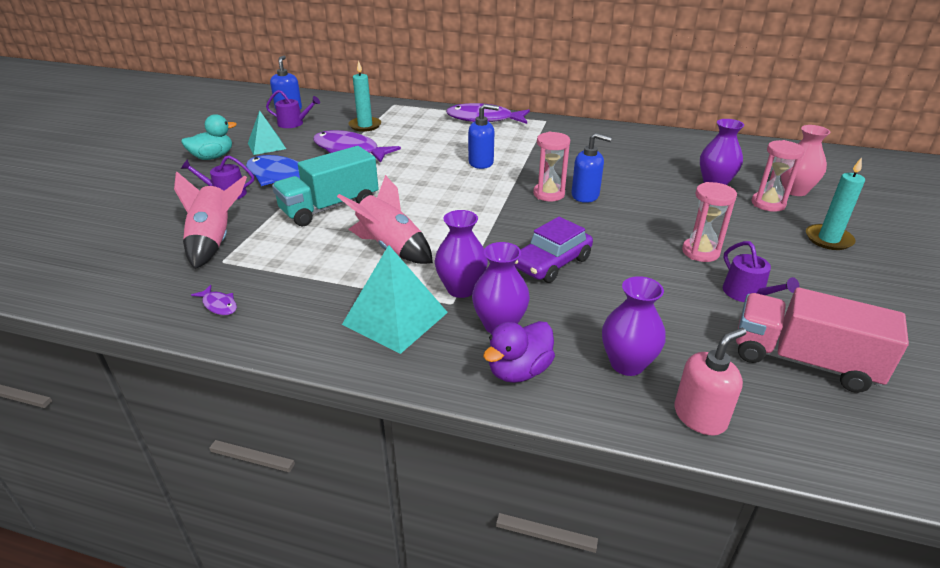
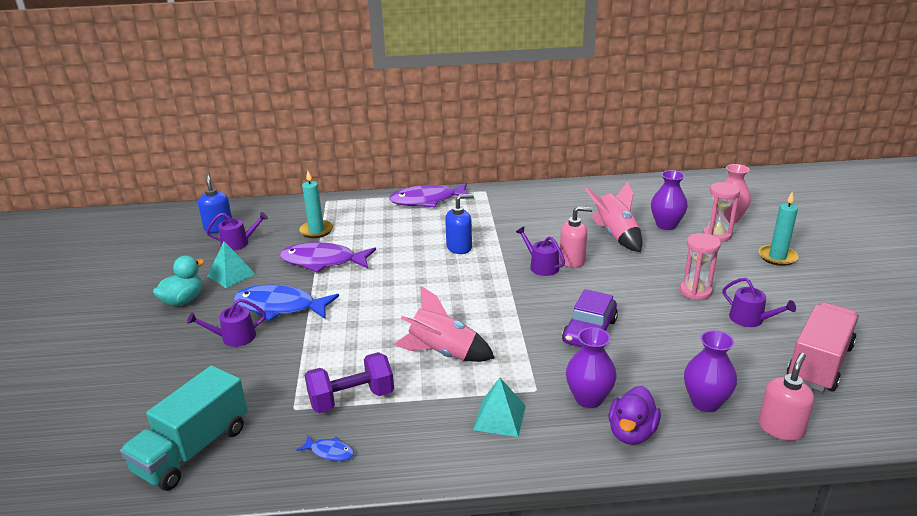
camera: 20 degrees left, 5 degrees down
(214, 241) = (268, 391): pink rocket -> pink rocket (616, 235)
(219, 305) = (330, 452): purple fish -> blue fish
(276, 266) = (351, 399): none -> purple dumbbell
(330, 207) = (353, 327): turquoise truck -> turquoise truck (193, 449)
(395, 318) = (499, 417): turquoise pyramid -> turquoise pyramid, size x0.65
(461, 289) = (534, 375): purple vase -> none
(549, 194) = (541, 266): pink hourglass -> purple watering can
(585, 195) = (572, 260): blue soap dispenser -> pink soap dispenser
(803, 360) = (819, 363): pink truck -> pink truck turned 120 degrees clockwise

